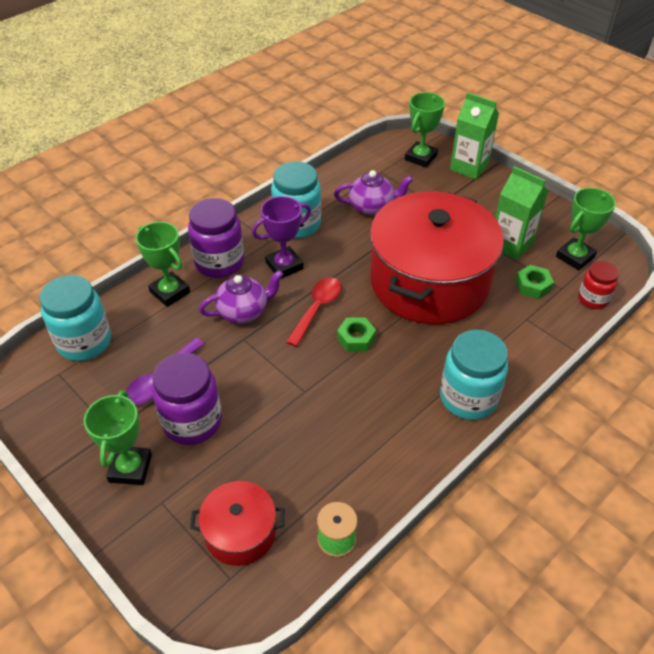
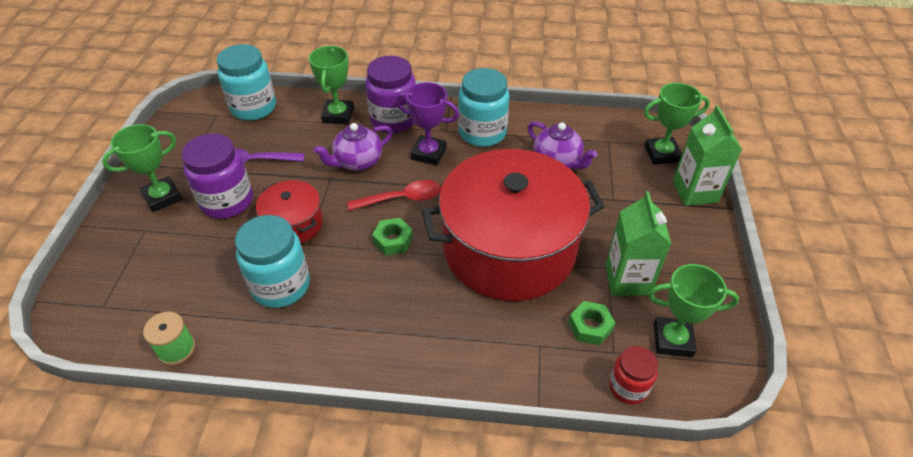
camera: 50 degrees right, 0 degrees up
(240, 533) = (145, 288): red pot -> red pot (293, 224)
(244, 311) = (357, 162): purple teapot -> purple teapot turned 120 degrees clockwise
(468, 398) = (396, 354): turquoise jar -> turquoise jar (281, 286)

